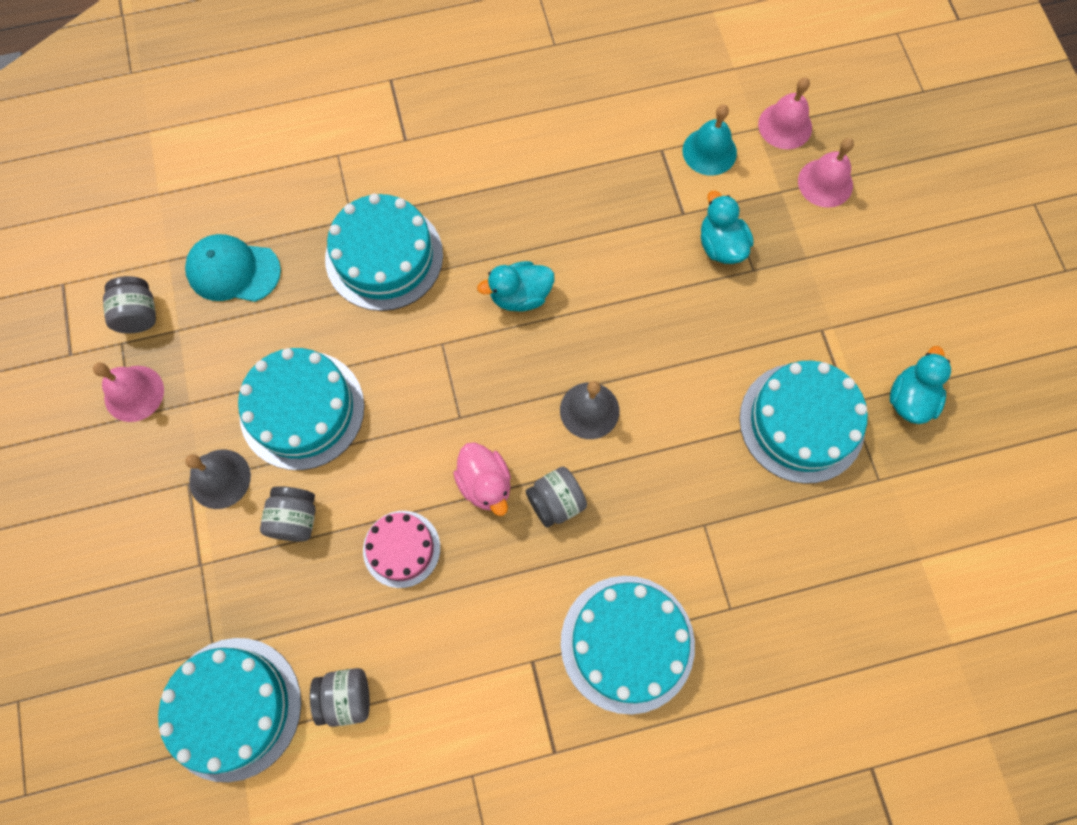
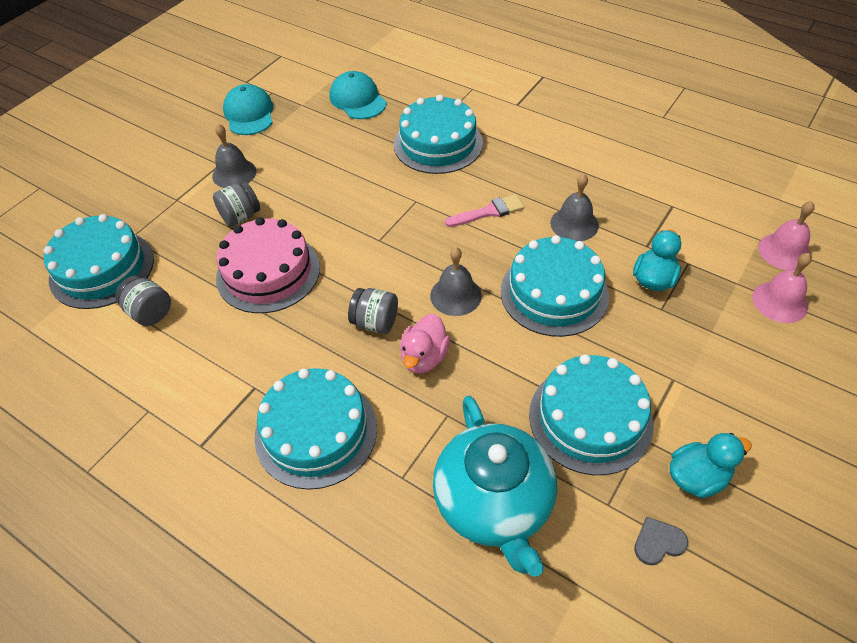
camera: 50 degrees right, 20 degrees down
(134, 393) = (249, 114): pink bell -> turquoise cap
(139, 314) = (294, 87): grey jar -> none
(302, 409) = (309, 175): turquoise cake -> turquoise cake (554, 293)
(401, 549) = (268, 272): pink cake -> pink cake, size x1.68
(485, 484) = (350, 280): pink duck -> pink duck (424, 357)
(520, 296) = (488, 212): turquoise duck -> pink brush
(604, 242) = (574, 224): none -> grey bell
(709, 151) = (707, 228): turquoise bell -> none
(811, 560) = (494, 504): none -> turquoise teapot
(933, 475) = (658, 542): none -> grey heart

